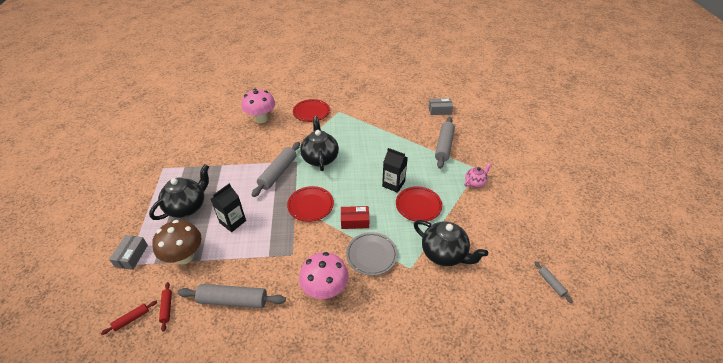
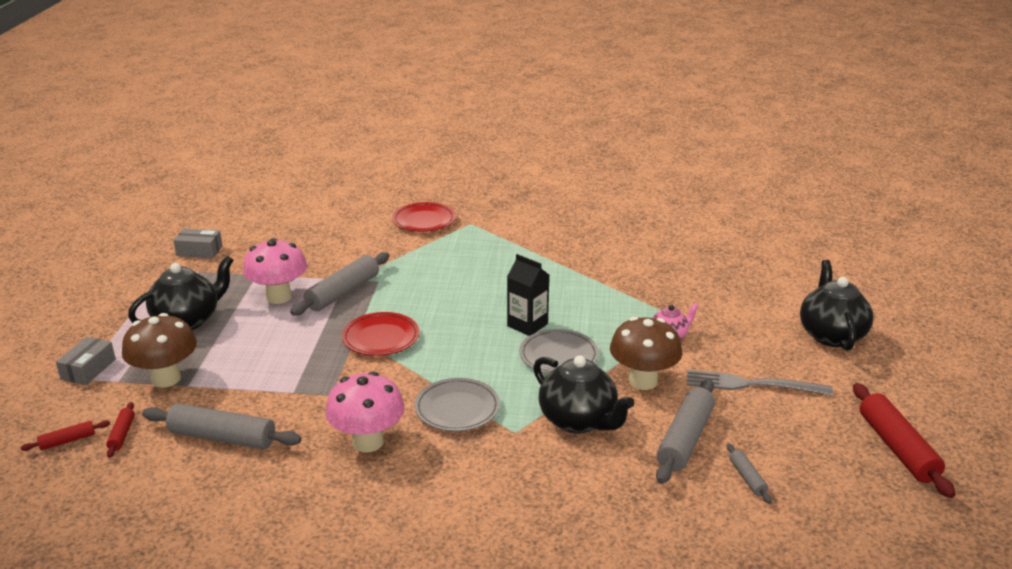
camera: 10 degrees right, 15 degrees down
(233, 222) = (252, 345): black carton -> none
(261, 119) = (339, 223): pink mushroom -> pink mushroom (279, 297)
(320, 158) = (417, 281): black teapot -> black teapot (831, 335)
(355, 221) = (445, 365): red box -> none
(418, 206) = (558, 356): red plate -> grey plate
(439, 110) = (645, 236): grey box -> grey box (199, 251)
(444, 146) = (634, 284): grey rolling pin -> grey rolling pin (685, 439)
(471, 218) = (643, 381): none -> brown mushroom
(531, 212) = (751, 384): none -> grey fork
(622, 248) = (897, 448): none -> red rolling pin

